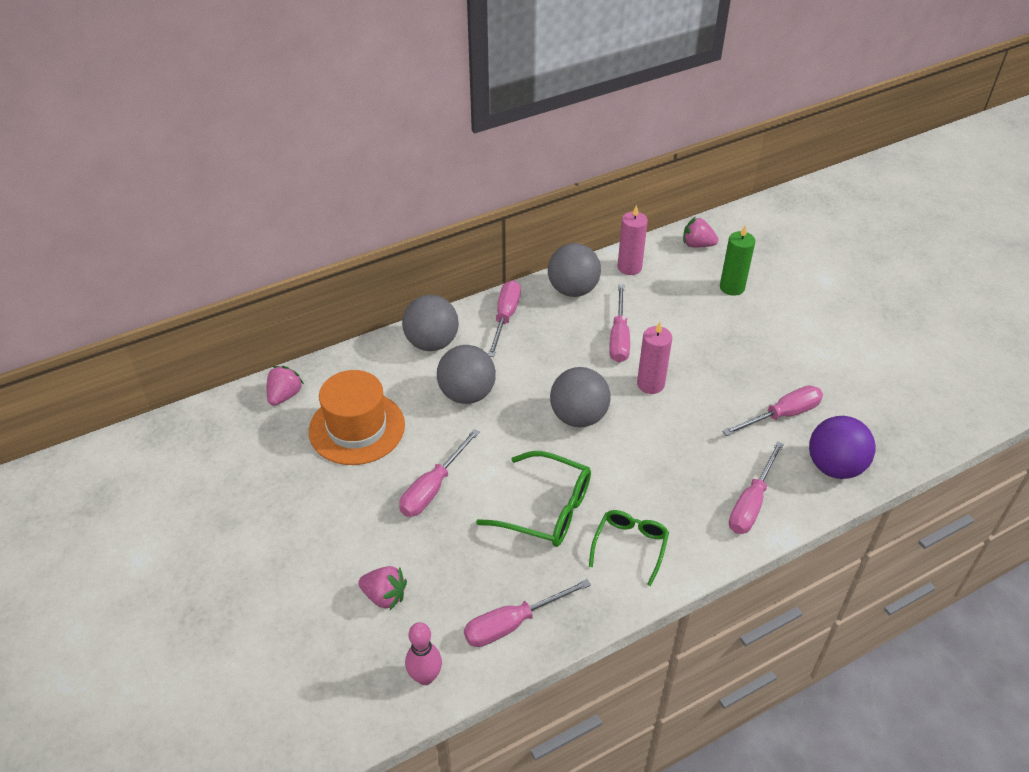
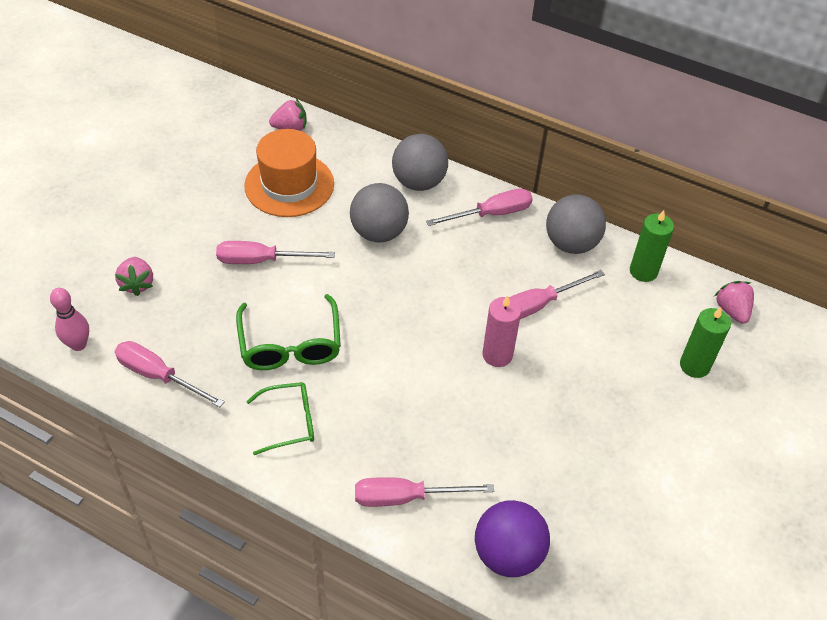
camera: 55 degrees right, 5 degrees up
(578, 417) = (413, 319): grey ball -> none
(629, 267) = (643, 271): pink candle -> green candle
(782, 415) = (544, 480): pink screwdriver -> none

